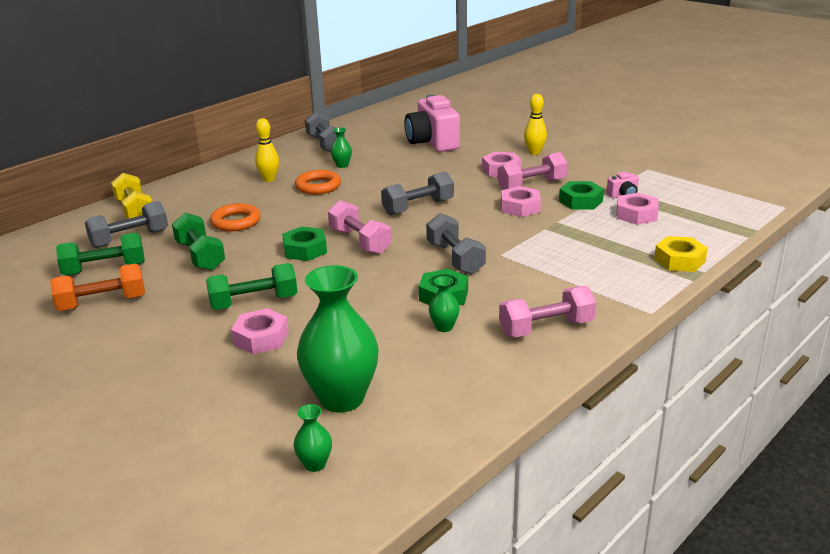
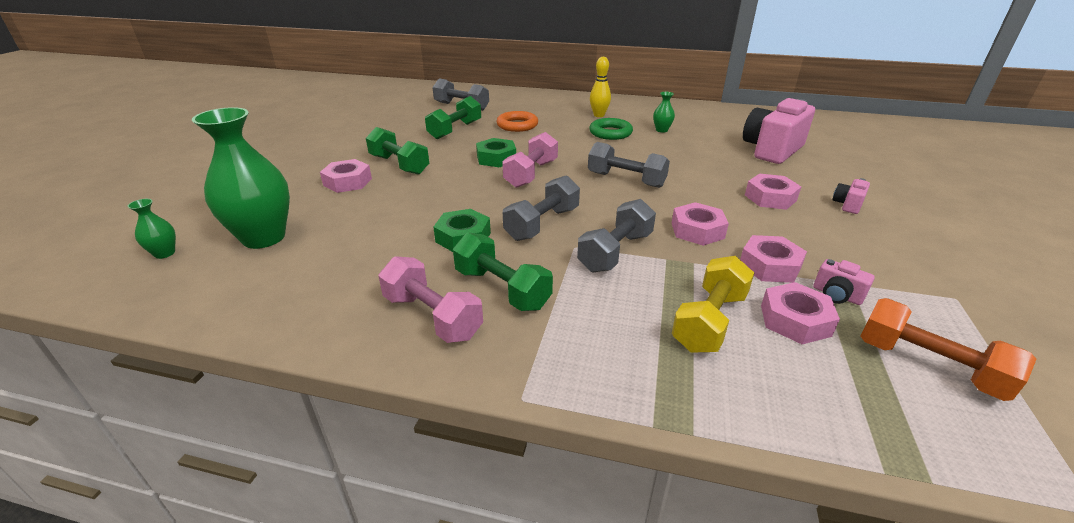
camera: 60 degrees right, 5 degrees up
(102, 303) = (371, 124): orange dumbbell -> orange dumbbell (928, 365)
(104, 269) = (415, 112): green dumbbell -> green dumbbell (502, 289)
(135, 211) = (500, 97): yellow dumbbell -> yellow dumbbell (709, 321)
(318, 186) = (610, 133): orange ring -> green ring
(325, 145) = (689, 114): grey dumbbell -> grey dumbbell (615, 252)
(444, 327) = (402, 253): green vase -> none
(531, 185) = (761, 224): pink dumbbell -> none
(534, 153) = (847, 205): yellow bowling pin -> pink camera
(580, 201) = (769, 266): green nut -> pink nut
(679, 260) = (703, 396): yellow nut -> none

